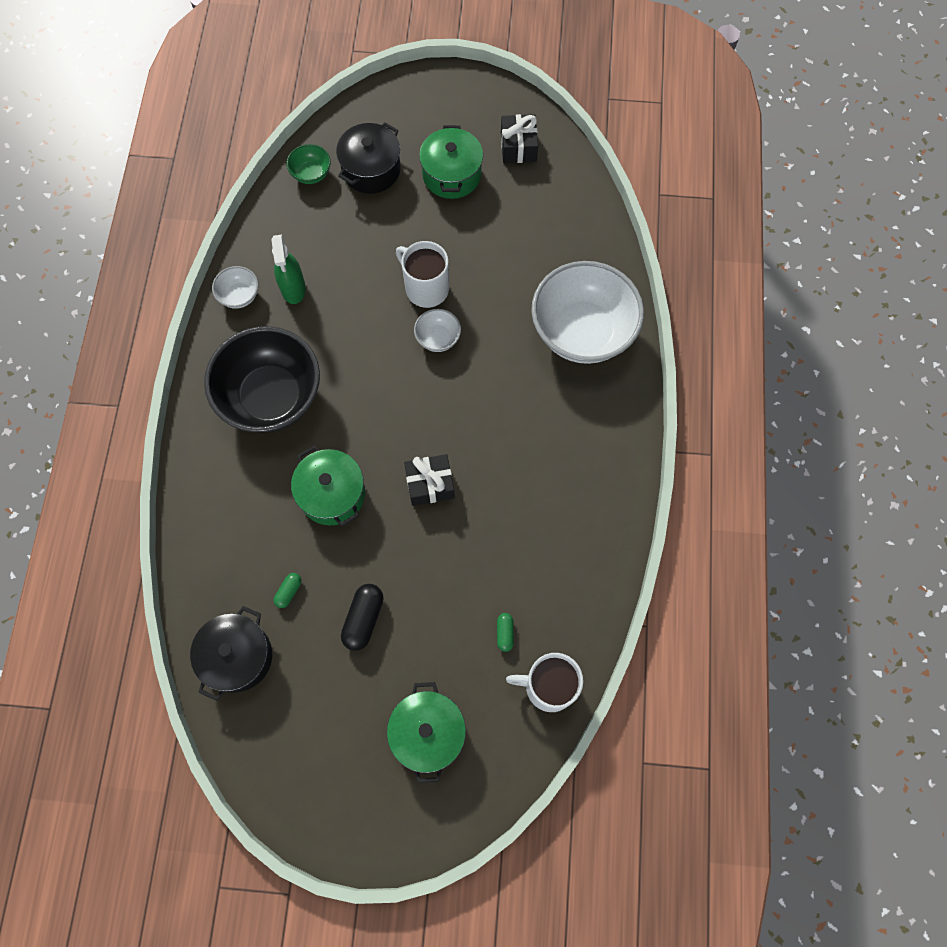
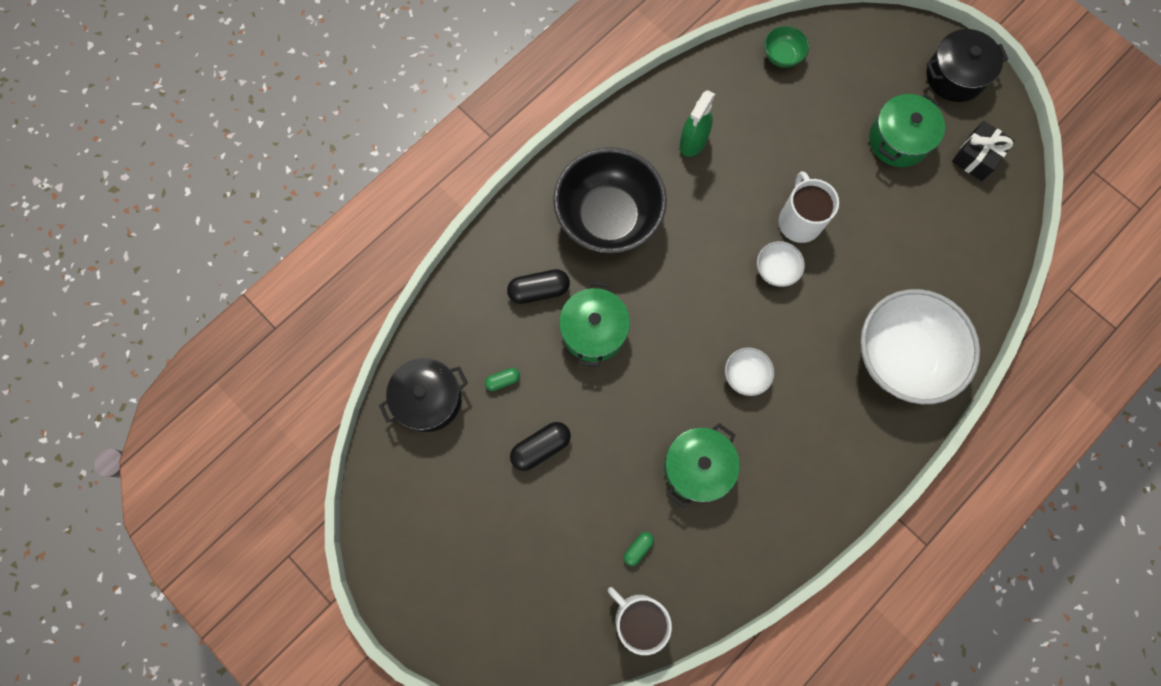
camera: 40 degrees right, 5 degrees up
(239, 296) = (647, 116): white bowl -> white bowl (745, 375)
(260, 497) = (539, 290): none -> black capsule
(371, 170) = (834, 87): black pot -> black pot (955, 76)
(428, 733) = (519, 574): green pot -> green pot (697, 467)
(430, 484) = (674, 383): black gift -> none

